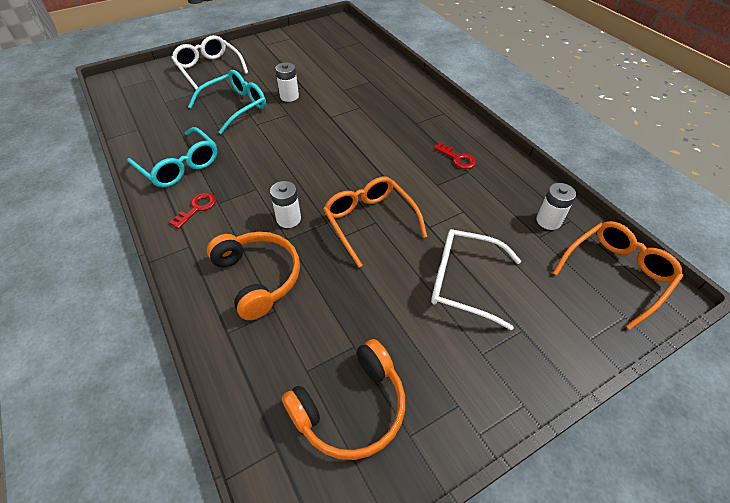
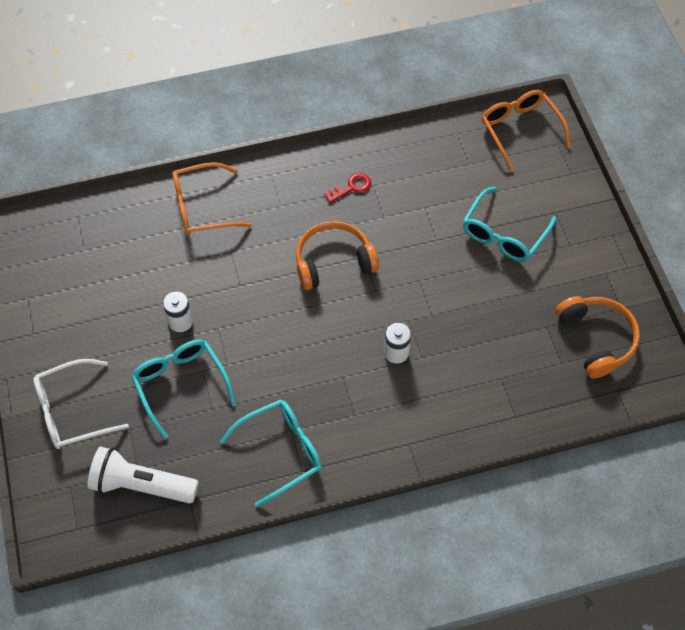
camera: 75 degrees left, 10 degrees up
(152, 106) = (141, 485): none -> white flashlight
(197, 208) = (357, 435): red key -> none
(258, 277) = (463, 387): orange headphones -> orange headphones (333, 262)
(369, 222) = (418, 285): orange glasses -> orange glasses (202, 207)
(463, 282) = (504, 234): white glasses -> turquoise glasses
(548, 221) = (454, 149): white battery -> none

